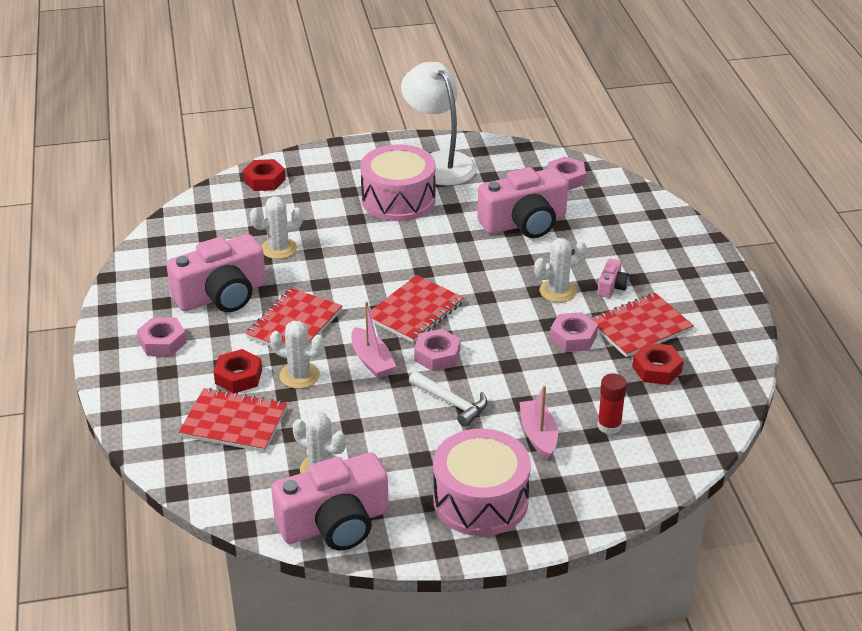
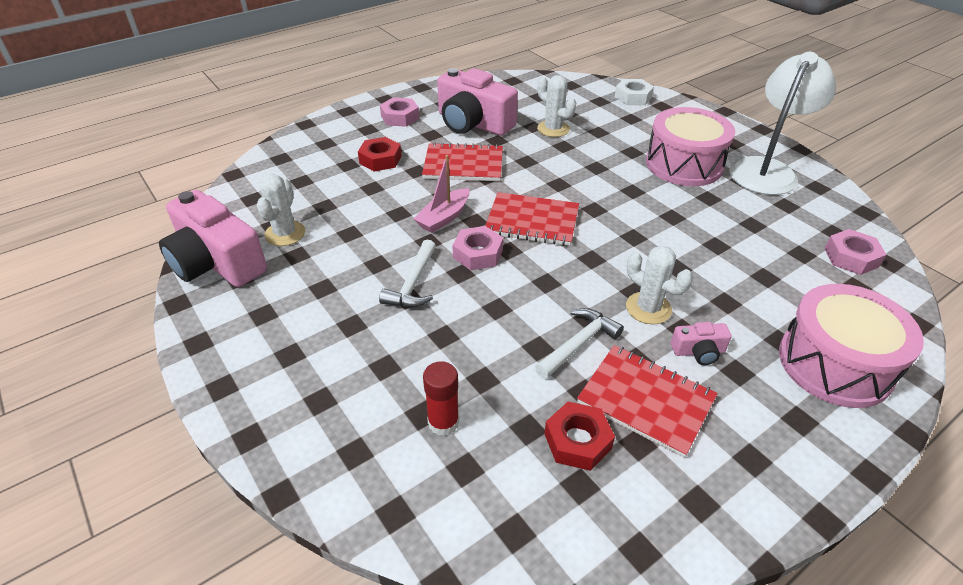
camera: 65 degrees right, 5 degrees up
(234, 422) = (324, 174): red notebook -> none
(264, 180) = (633, 97): red nut -> white nut
(299, 376) = (399, 187): white cactus -> none
(480, 500) = (275, 347): pink drum -> pink drum (834, 364)
(524, 223) = (738, 250): pink camera -> none
(538, 435) = (396, 363): pink boat -> none
(573, 337) = (578, 344): pink nut -> white hammer

